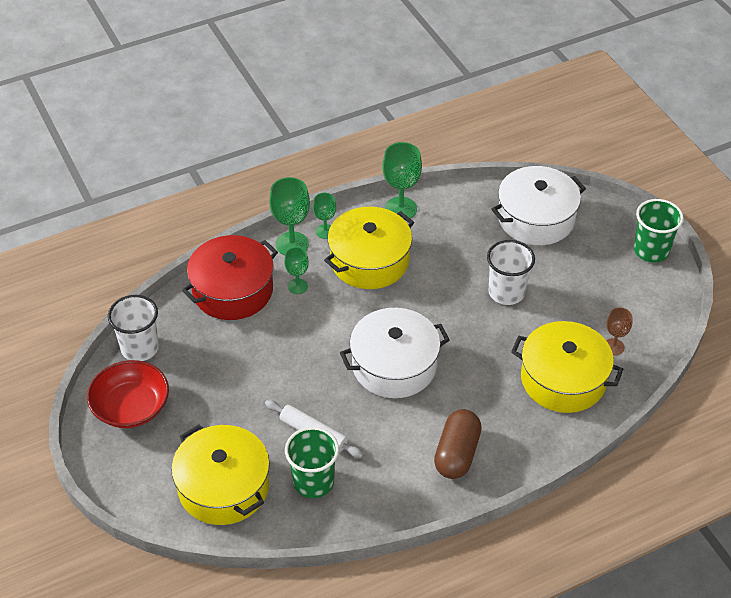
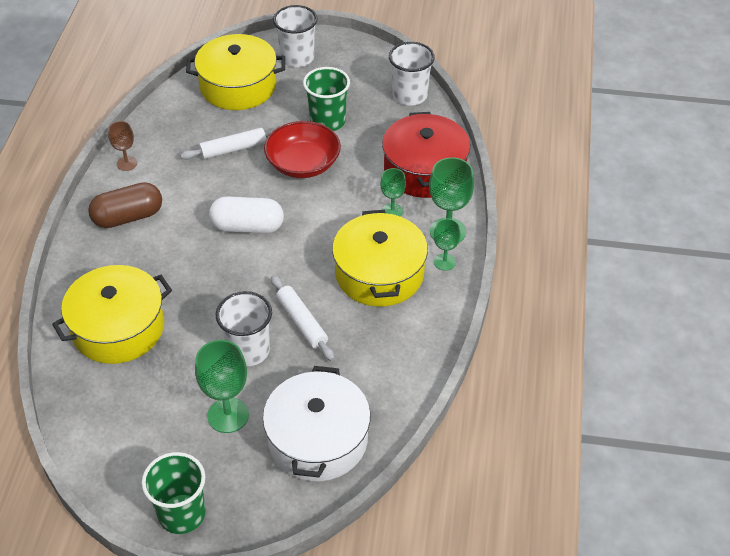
camera: 125 degrees right, 0 degrees up
(131, 407) = (355, 71): red bowl -> red bowl (303, 164)
(143, 465) = (297, 58): none -> white cup
(313, 482) = (193, 130): green cup -> green cup (327, 121)
(394, 365) = (247, 227): white pot -> white capsule
(400, 208) = (428, 334): green goblet -> green goblet (228, 415)
(454, 278) = (302, 322): none -> white rolling pin
(457, 454) = (128, 217): brown capsule -> brown capsule turned 75 degrees counterclockwise
(613, 347) = (110, 390): brown goblet -> brown goblet (127, 163)

